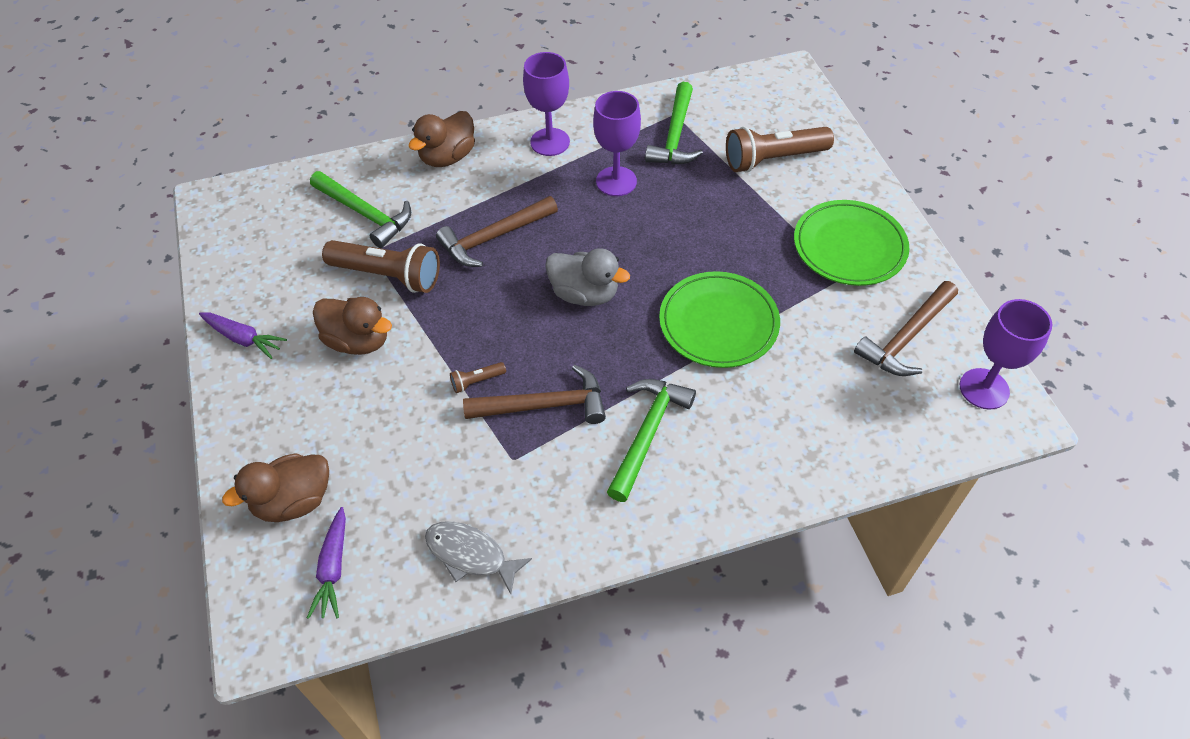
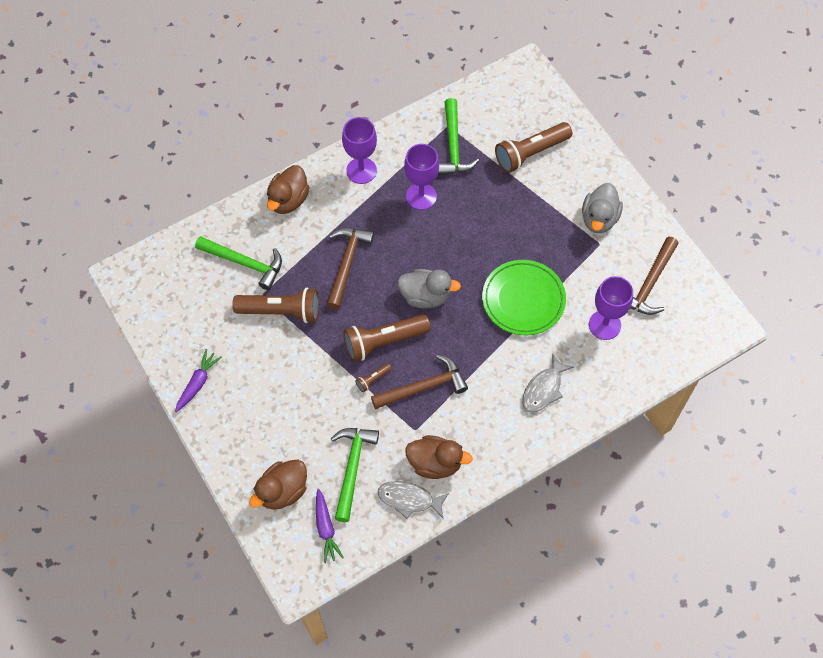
camera: 15 degrees left, 10 degrees up
(243, 338) = (197, 383): purple carrot -> purple carrot turned 75 degrees counterclockwise
(358, 341) = (280, 367): brown duck -> brown duck (435, 463)
(494, 237) = (347, 263): brown hammer -> brown hammer turned 150 degrees clockwise
(509, 337) = (384, 342): none -> brown flashlight
(647, 433) = (497, 392): green hammer -> green hammer (352, 468)
(717, 444) = (543, 389): none -> grey fish
(849, 247) = (599, 219): green plate -> grey duck
(984, 389) = (705, 311): purple goblet -> purple goblet (604, 325)

